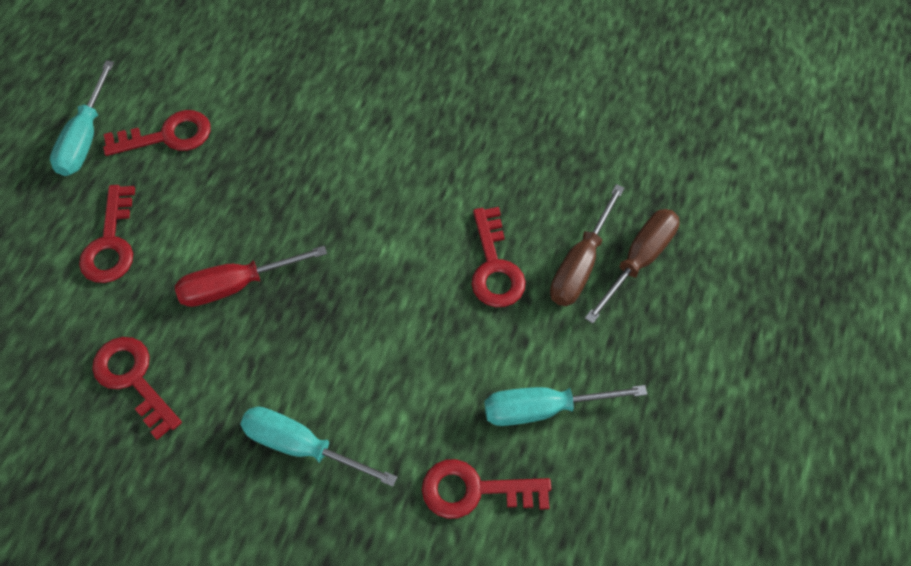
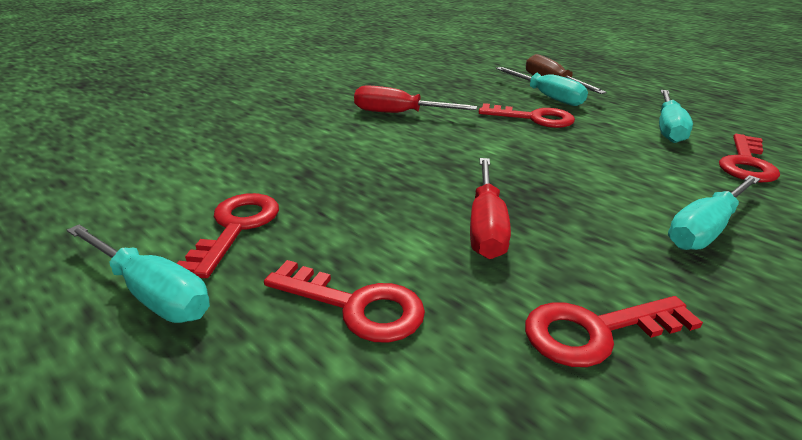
camera: 65 degrees left, 30 degrees down
(434, 142) = (398, 113): none -> red screwdriver
(580, 264) = (547, 97): brown screwdriver -> turquoise screwdriver

